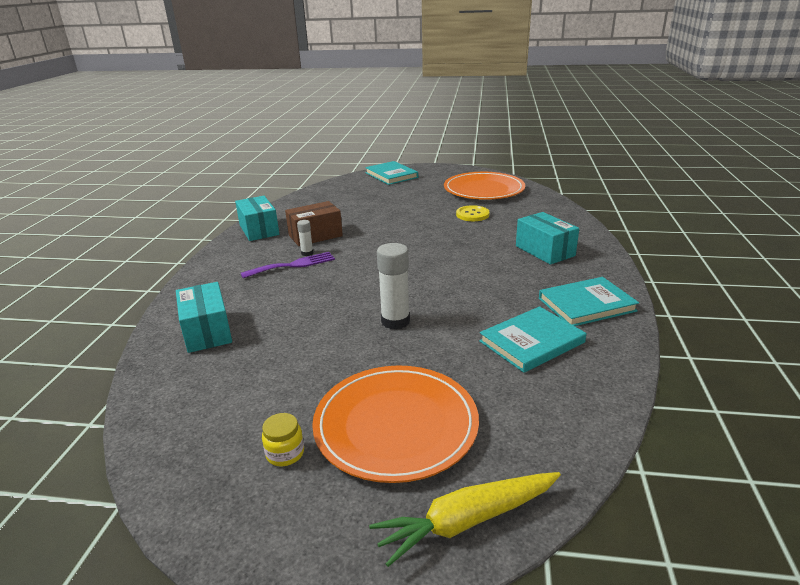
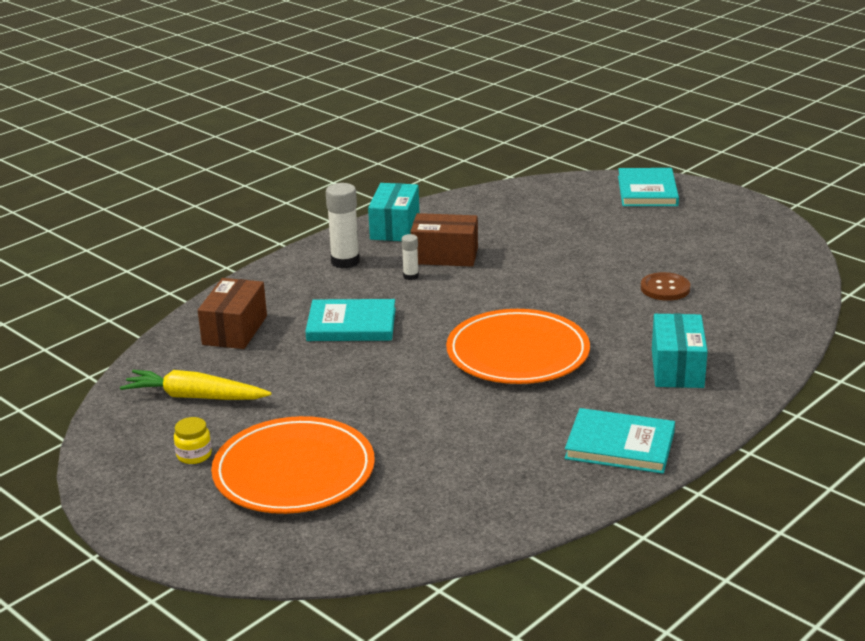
camera: 35 degrees right, 0 degrees up
(207, 331) = (234, 330): turquoise box -> brown box
(293, 265) = (381, 286): purple fork -> none
(395, 321) = (404, 385): white glue stick -> white glue stick (345, 261)
(467, 521) = (263, 553): yellow carrot -> yellow carrot (195, 397)
(472, 215) = (665, 288): yellow button -> brown button
(483, 189) = (738, 254): orange plate -> orange plate (517, 353)
(531, 342) = (503, 456): turquoise book -> turquoise book (351, 324)

